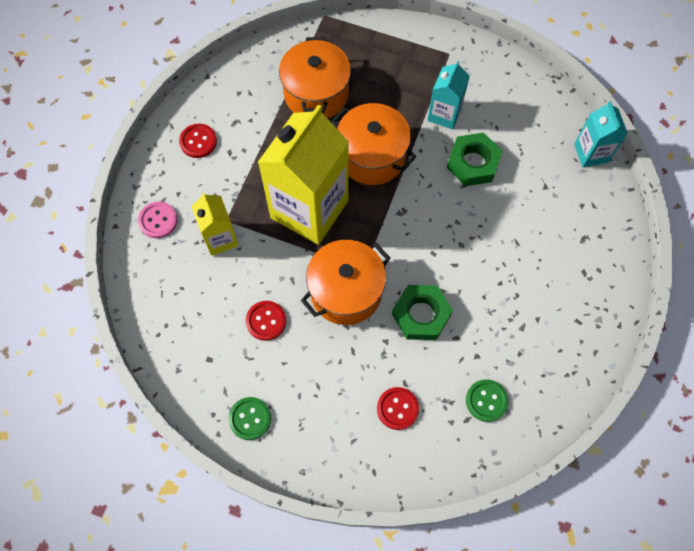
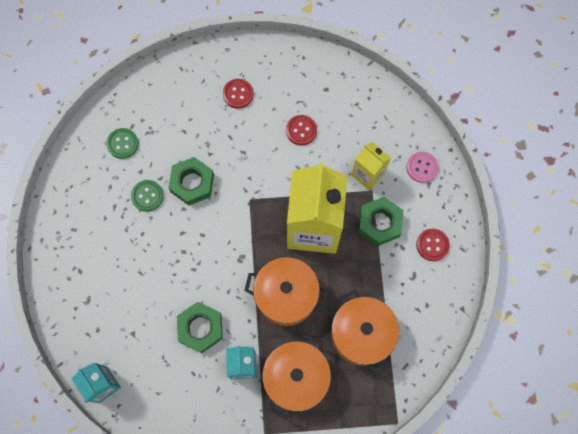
camera: 155 degrees right, 5 degrees up
(238, 184) = (380, 223): none -> green nut
(250, 418) = (278, 65): green button -> green button (147, 196)
(346, 291) = (254, 176): orange pot -> orange pot (296, 378)
(397, 408) = (182, 113): red button -> red button (238, 94)

